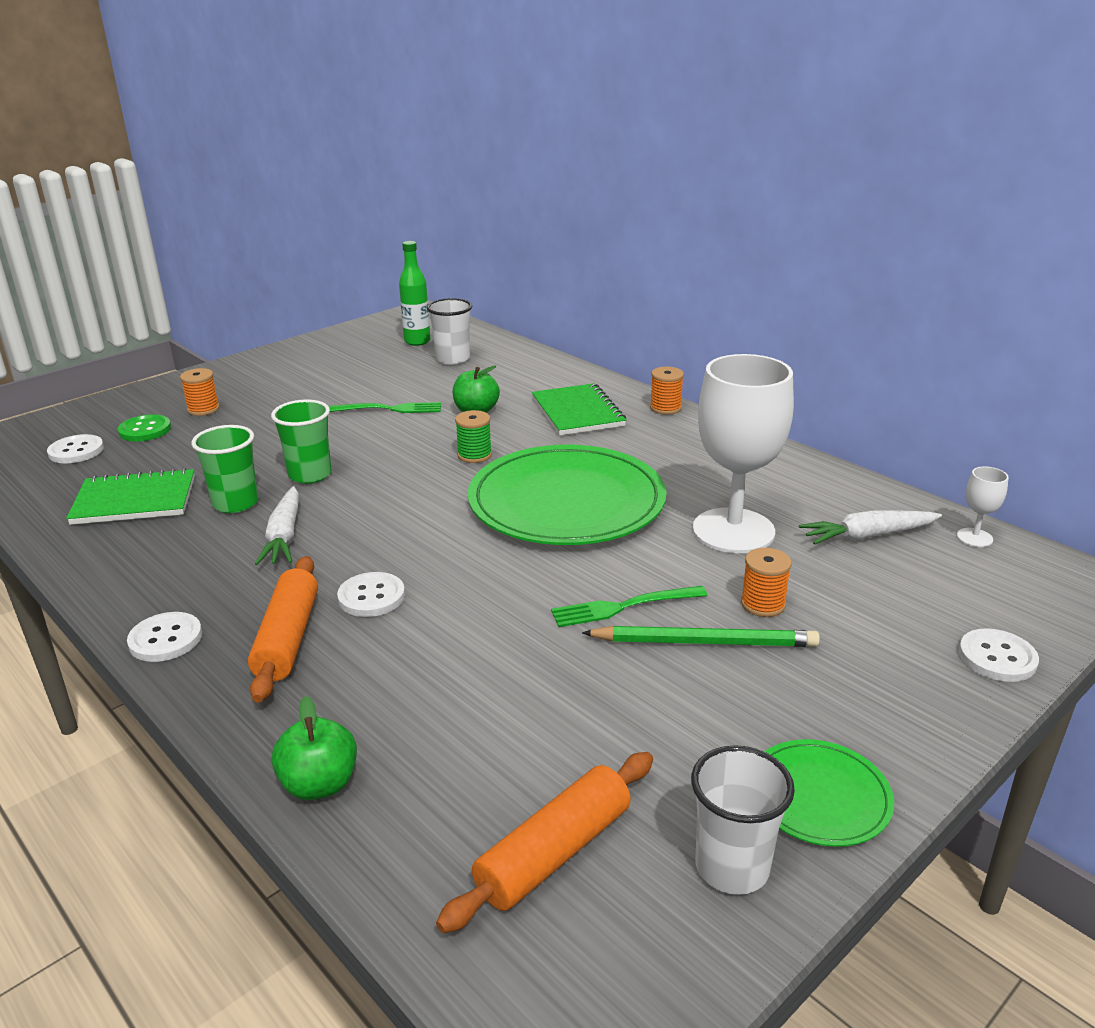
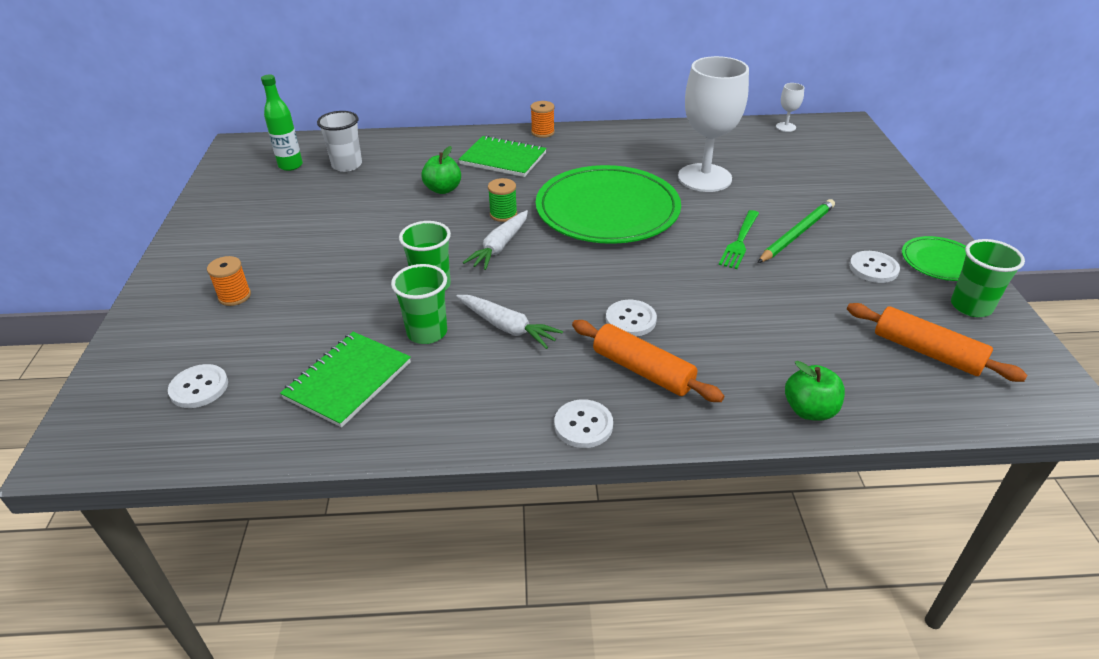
camera: 50 degrees left, 10 degrees up
(145, 430) = (222, 338): green button -> none
(389, 409) = (382, 218): green fork -> none
(554, 853) = (927, 352): orange rolling pin -> orange rolling pin turned 45 degrees counterclockwise
(732, 867) = (971, 306): white cup -> green cup
(763, 604) = (781, 203): orange spool -> none
(868, 536) = (753, 149): white carrot -> white carrot (500, 247)
(997, 657) = (881, 172): white button -> white button (873, 268)

